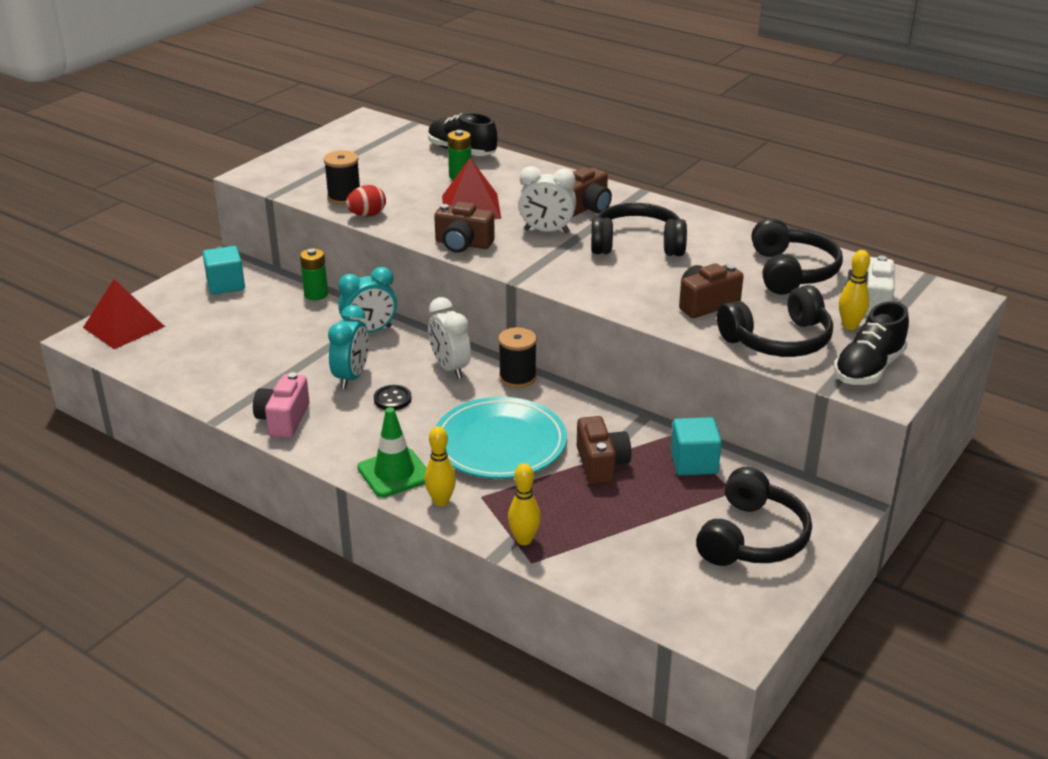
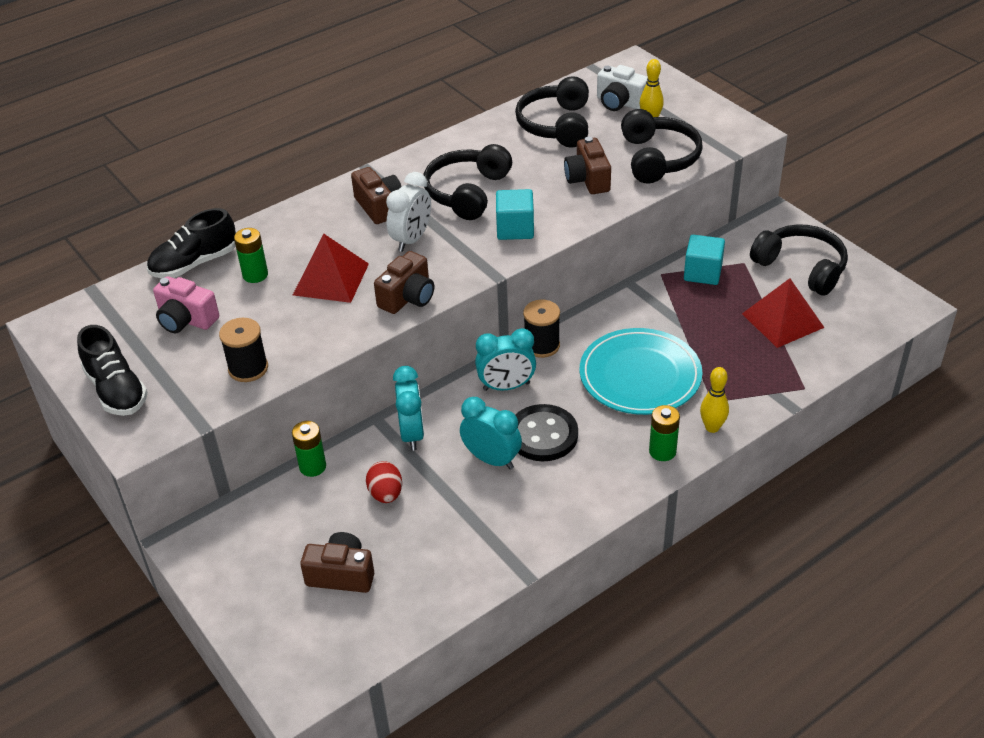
camera: 70 degrees left, 10 degrees up
(123, 327) = (292, 651): red pyramid -> red pyramid (782, 320)
(226, 285) = (244, 544): turquoise cube -> turquoise cube (515, 229)
(283, 420) = (548, 521): pink camera -> pink camera (186, 320)
(367, 215) = (303, 356): red egg -> red egg (386, 494)
(392, 399) = (543, 435): black button -> black button, size x1.85
(394, 473) = (662, 451): green traffic cone -> green battery
(450, 368) = (506, 386): white clock -> turquoise clock
(524, 540) = (776, 387): yellow bowling pin -> none
(601, 464) = (689, 323): brown camera -> brown camera (341, 574)
(792, 272) = (556, 125): black headphones -> black headphones turned 105 degrees counterclockwise
(868, 369) = (712, 129): black shoe -> black shoe (116, 390)

